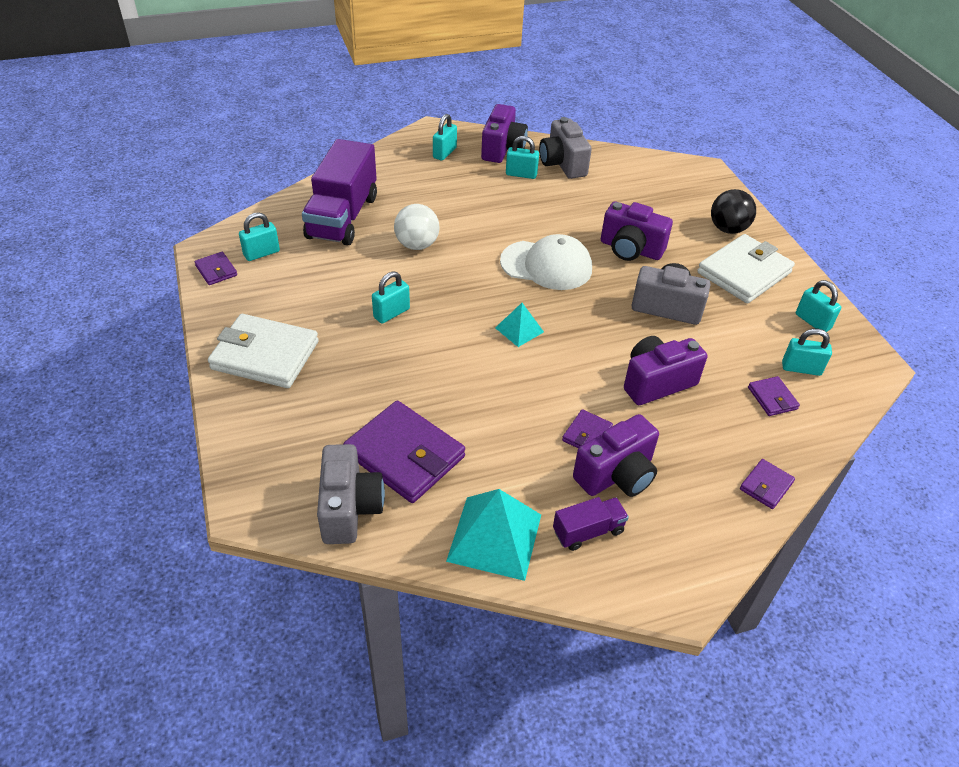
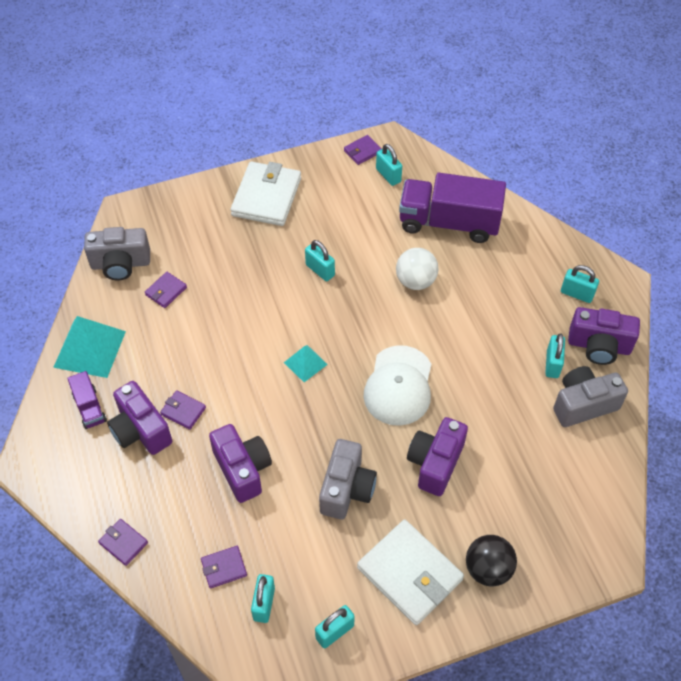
camera: 90 degrees right, 10 degrees up
(404, 455) = (166, 291): purple wallet -> purple wallet, size x0.47

